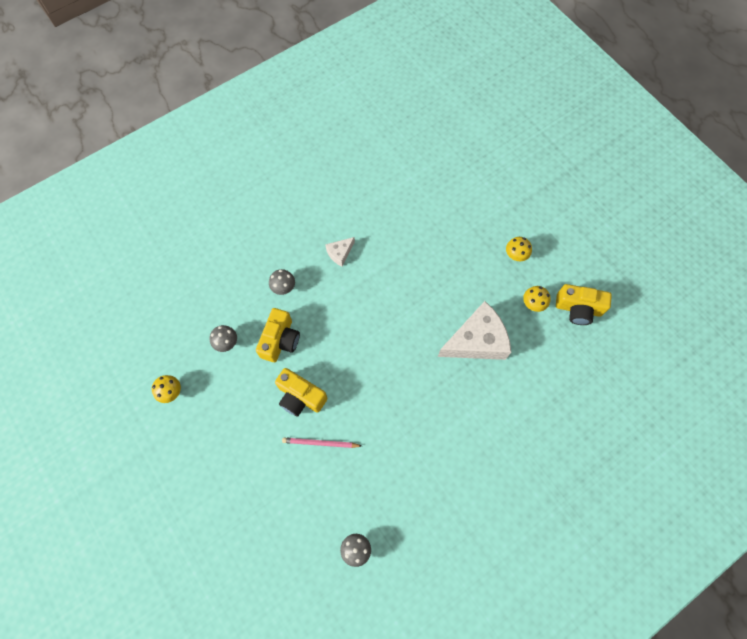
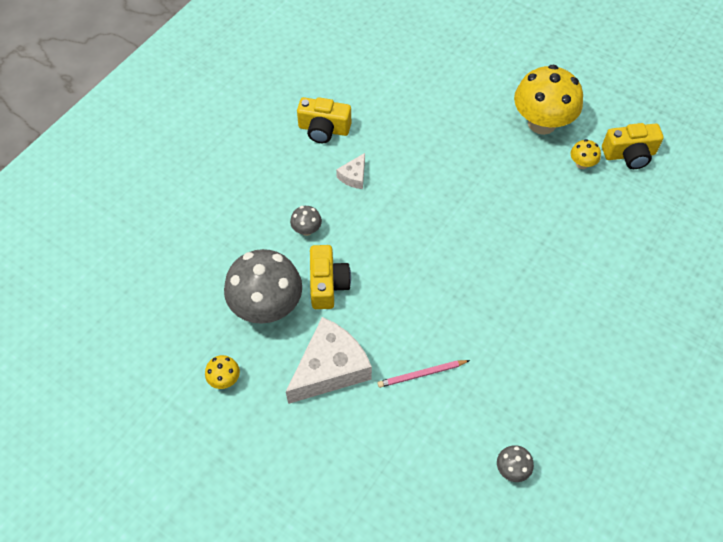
camera: 20 degrees left, 10 degrees down
(226, 343) = (267, 306): grey mushroom -> grey mushroom, size x2.30
(300, 397) = (377, 334): yellow camera -> yellow camera (324, 129)
(476, 340) = (541, 217): white cheese -> white cheese (330, 368)
(515, 255) = (542, 123): yellow mushroom -> yellow mushroom, size x2.30

